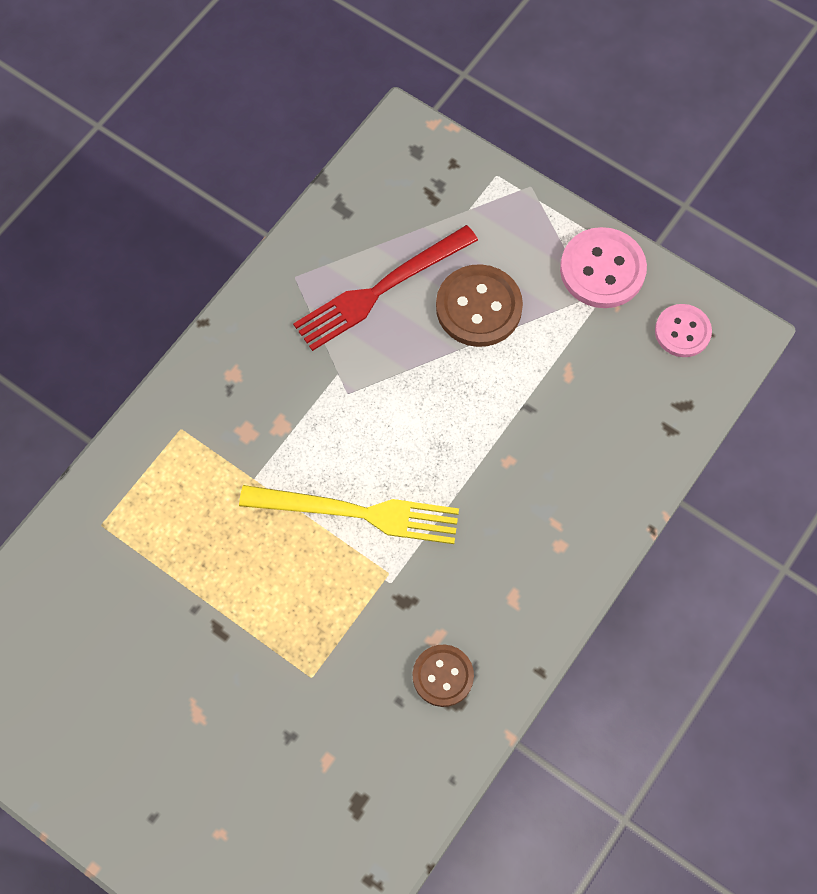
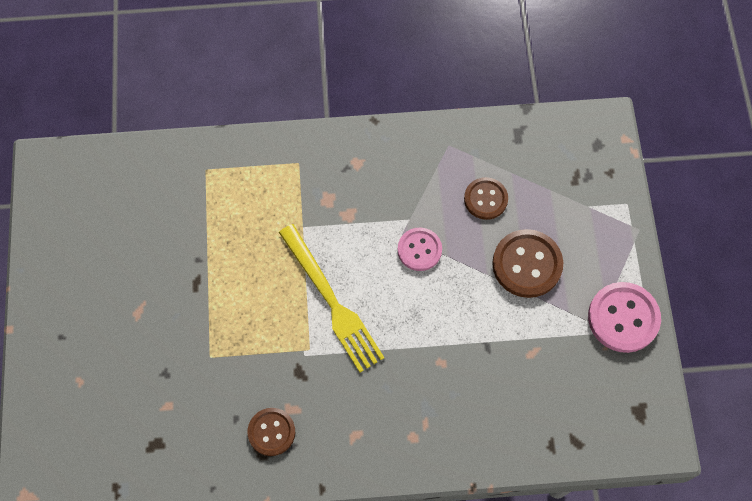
camera: 50 degrees right, 0 degrees up
(381, 289) = (485, 199): red fork -> brown button
(682, 332) = (627, 401): pink button -> pink button (419, 250)

